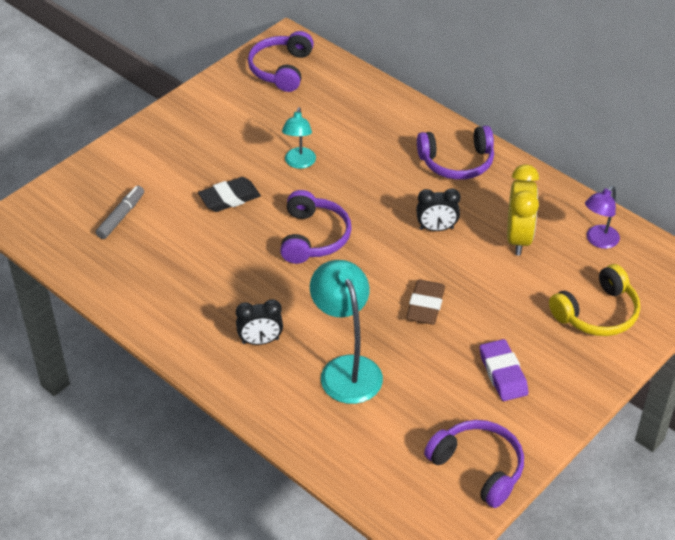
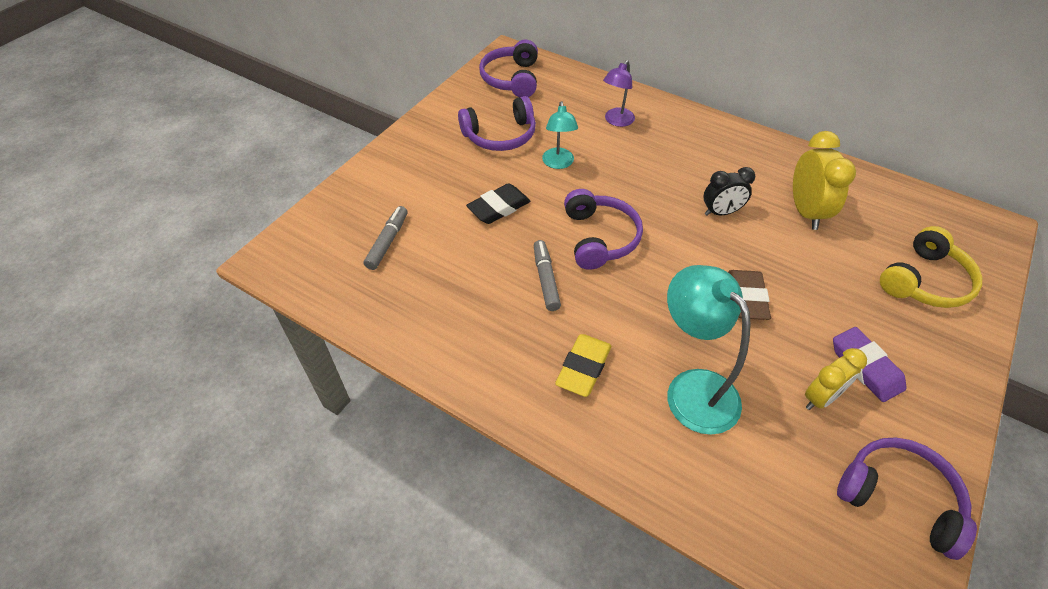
camera: 10 degrees left, 5 degrees up
(252, 267) = (545, 279): none -> grey marker
(260, 341) = (583, 368): black clock -> yellow eraser
(451, 391) = (821, 398): none -> yellow clock
(457, 162) = (711, 145): purple headphones -> purple headphones (500, 135)
(598, 241) = (883, 204): purple lamp -> purple lamp (616, 121)

